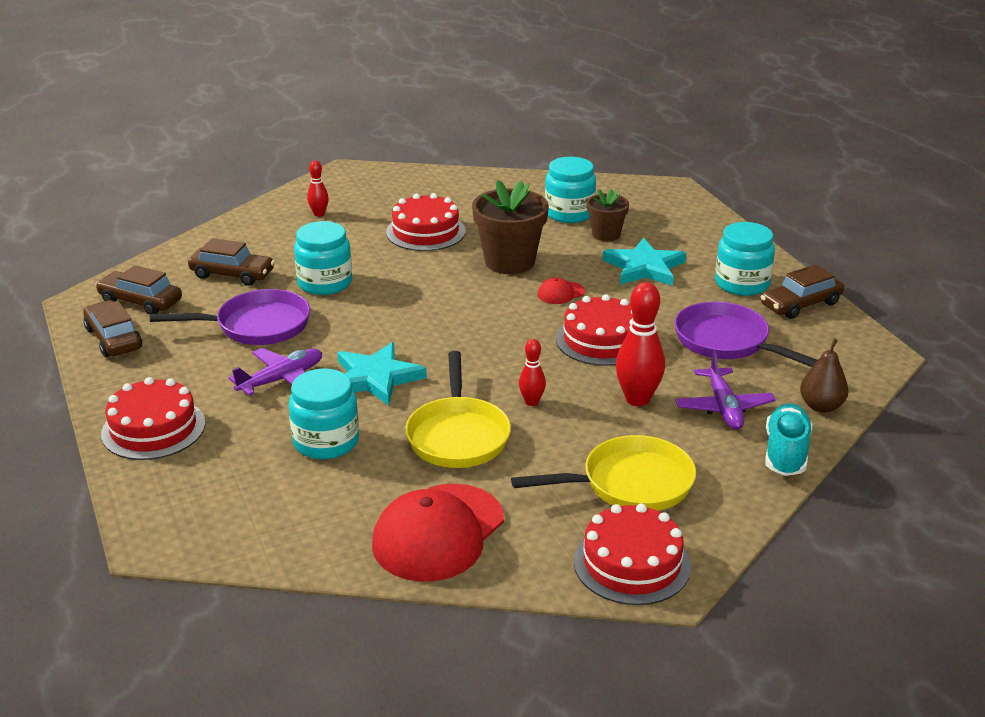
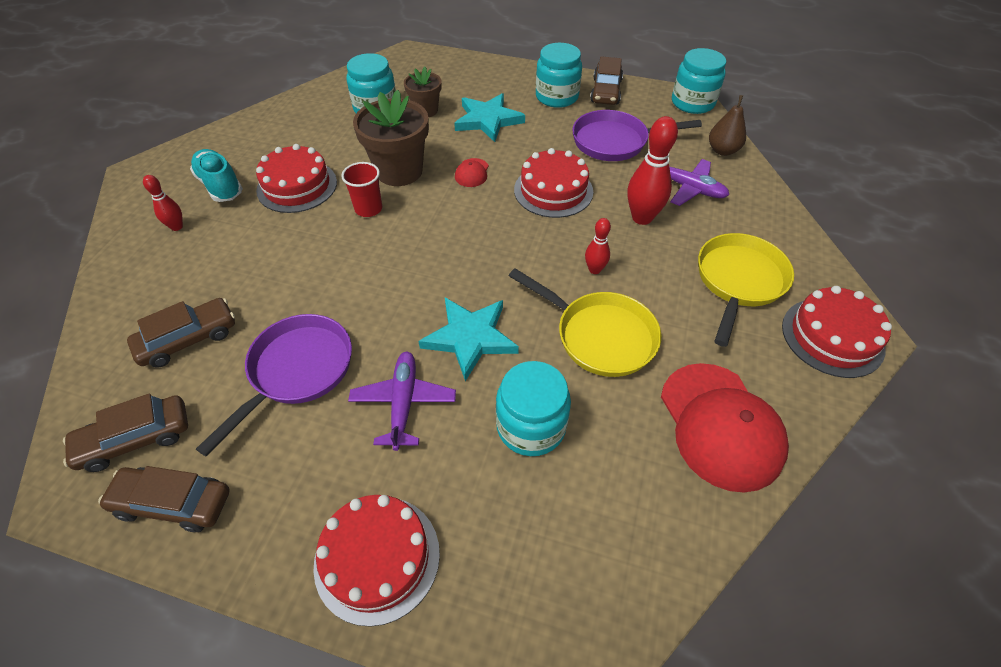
camera: 50 degrees left, 20 degrees up
(325, 283) = (289, 286): turquoise jar -> turquoise jar (692, 103)
(446, 271) = (368, 209): none -> red cup
(786, 453) = (760, 194): turquoise shoe -> turquoise shoe (220, 186)

